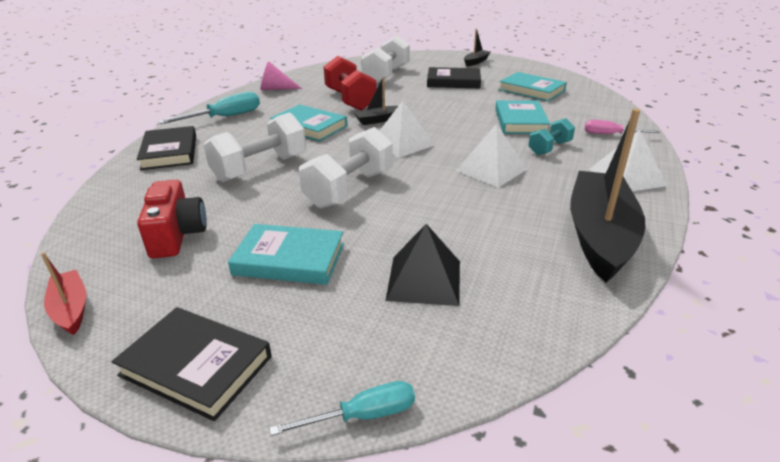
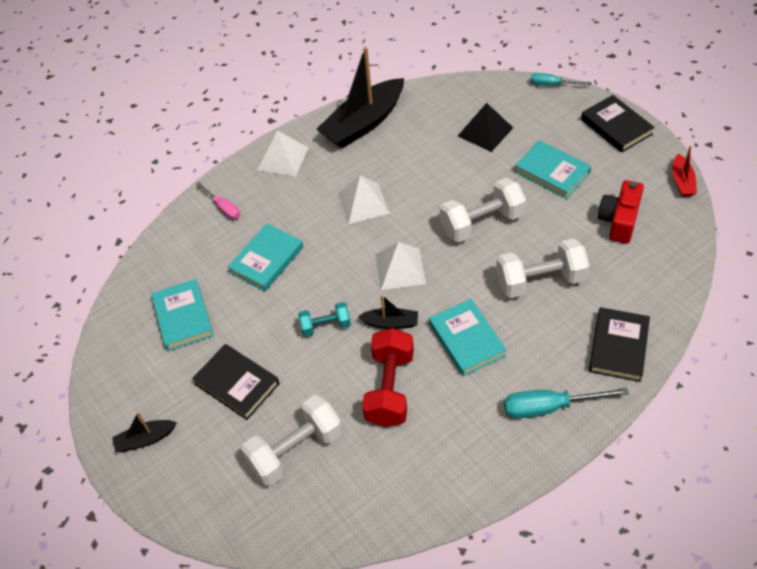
camera: 145 degrees left, 20 degrees up
(276, 89) = (462, 473): pink cone -> none
(549, 148) = (292, 210): turquoise dumbbell -> turquoise dumbbell (326, 326)

